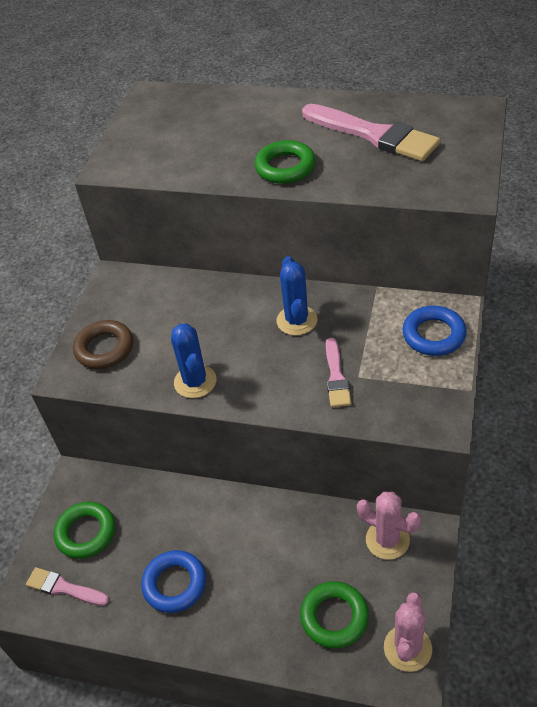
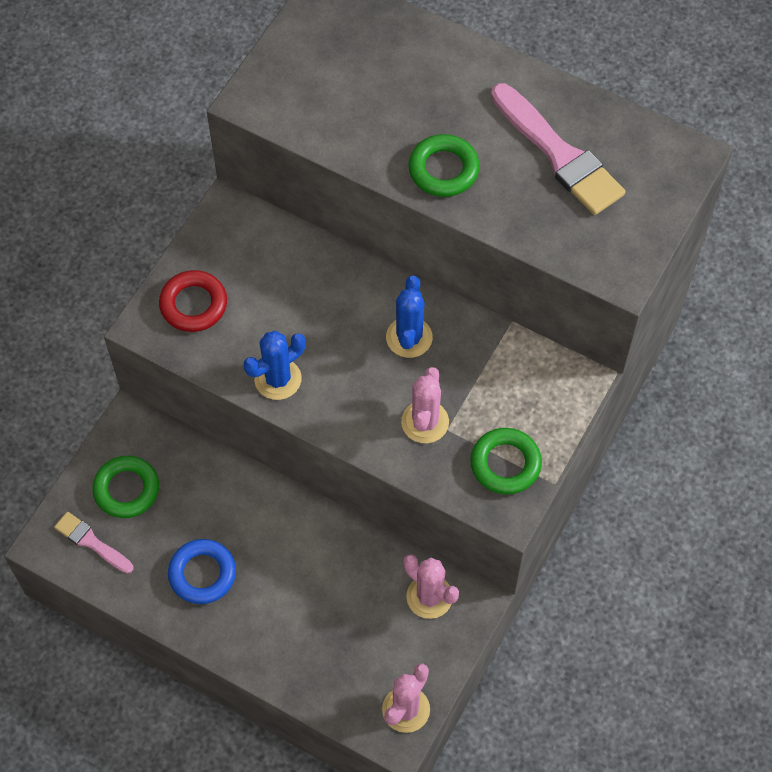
camera: 10 degrees right, 15 degrees up
(104, 348) = (193, 304): brown ring -> red ring
(195, 381) = (278, 379): blue cactus -> blue cactus turned 60 degrees clockwise
(334, 617) = (347, 657): green ring -> green ring (505, 464)
(336, 377) = (425, 422): pink brush -> pink cactus
(433, 335) = (546, 405): blue ring -> none

